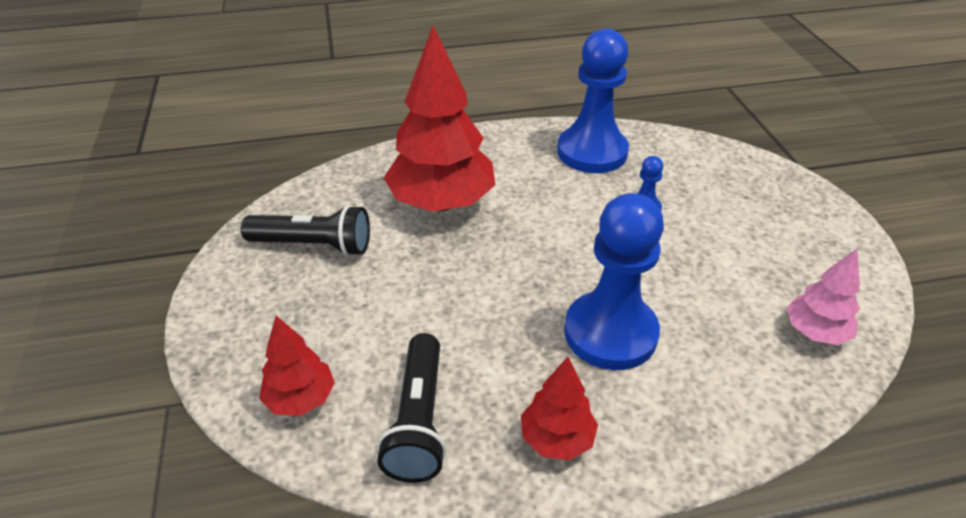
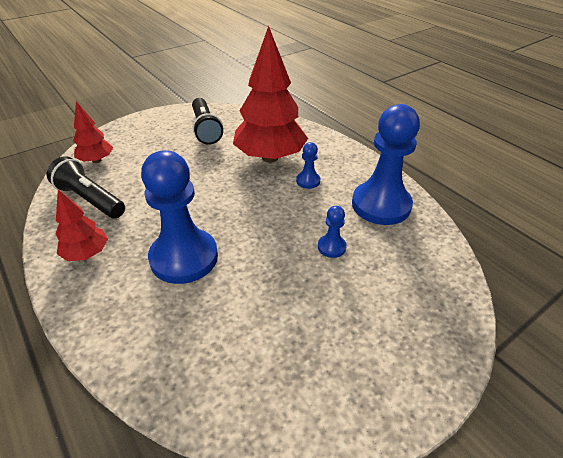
camera: 65 degrees right, 0 degrees up
(418, 421) = (90, 199): black flashlight -> black flashlight turned 60 degrees clockwise
(516, 187) = (308, 181): none -> blue pawn
(815, 332) = (235, 386): pink tree -> none

